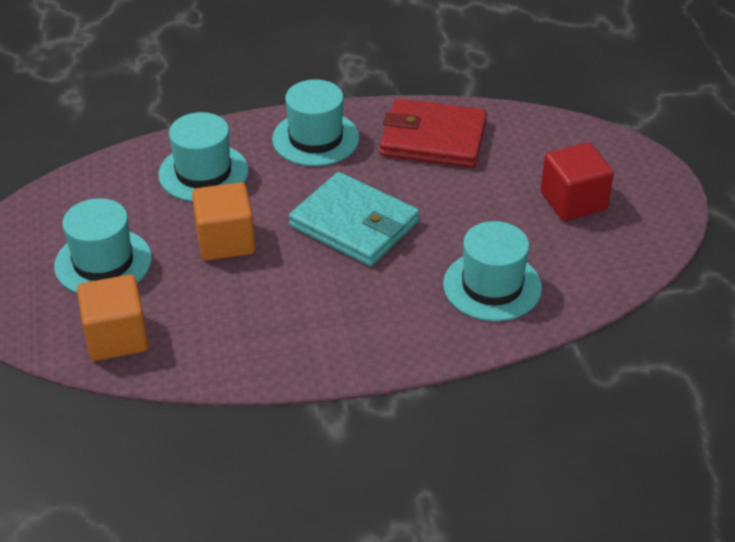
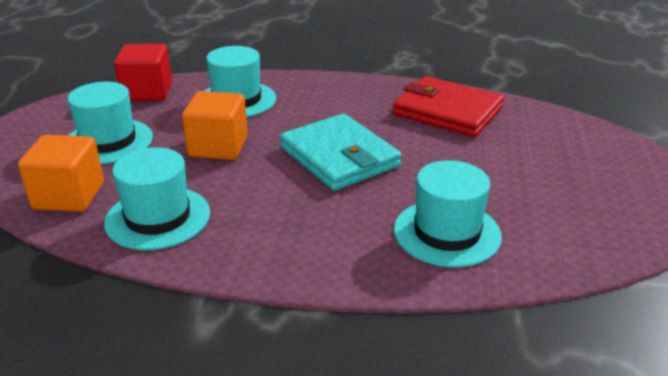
camera: 20 degrees right, 10 degrees down
(315, 138) = (344, 94): turquoise hat -> turquoise hat (158, 218)
(573, 201) = (565, 180): red cube -> red cube (147, 92)

